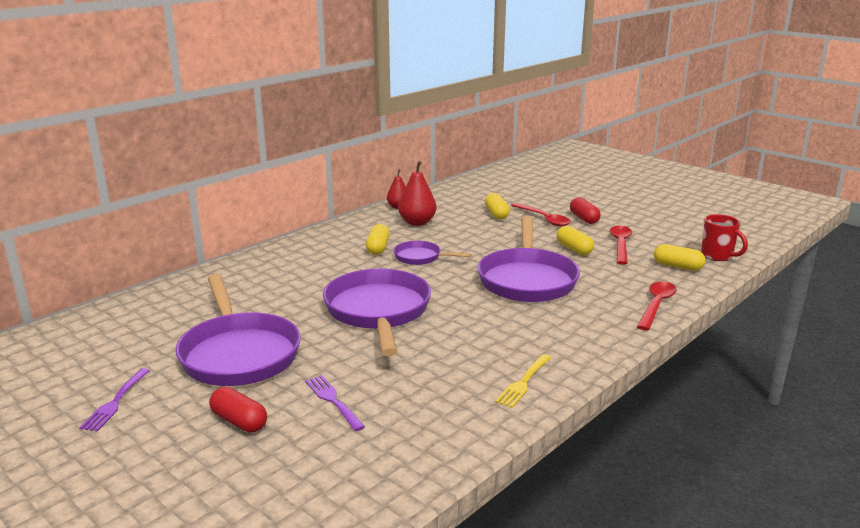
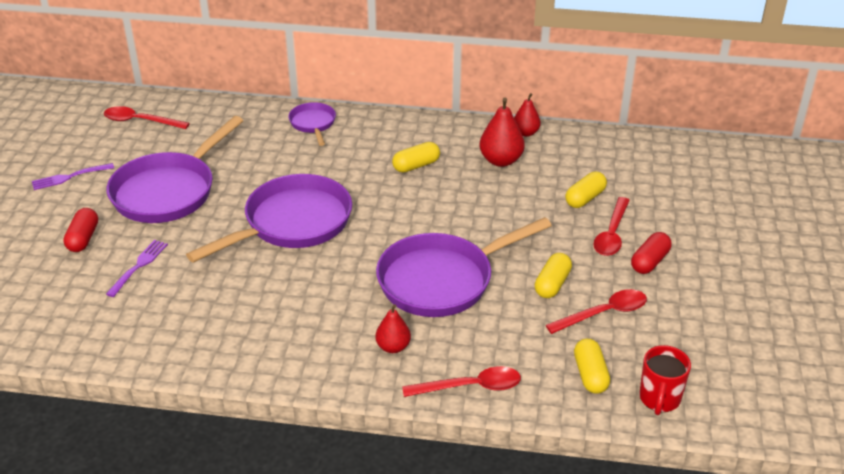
camera: 55 degrees right, 15 degrees up
(96, 337) = (140, 121): none -> red spoon
(420, 257) = (422, 198): purple pan -> purple pan (313, 124)
(523, 382) = (241, 351): yellow fork -> none
(585, 318) = (393, 347): none -> red pear

